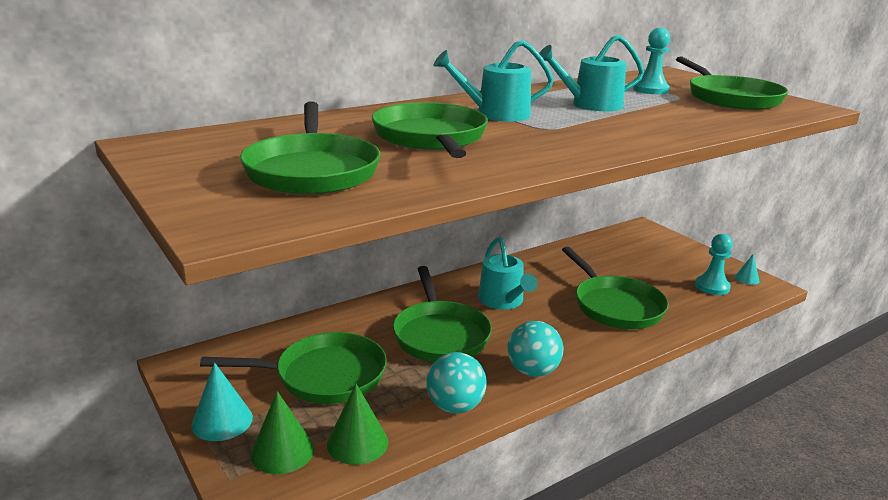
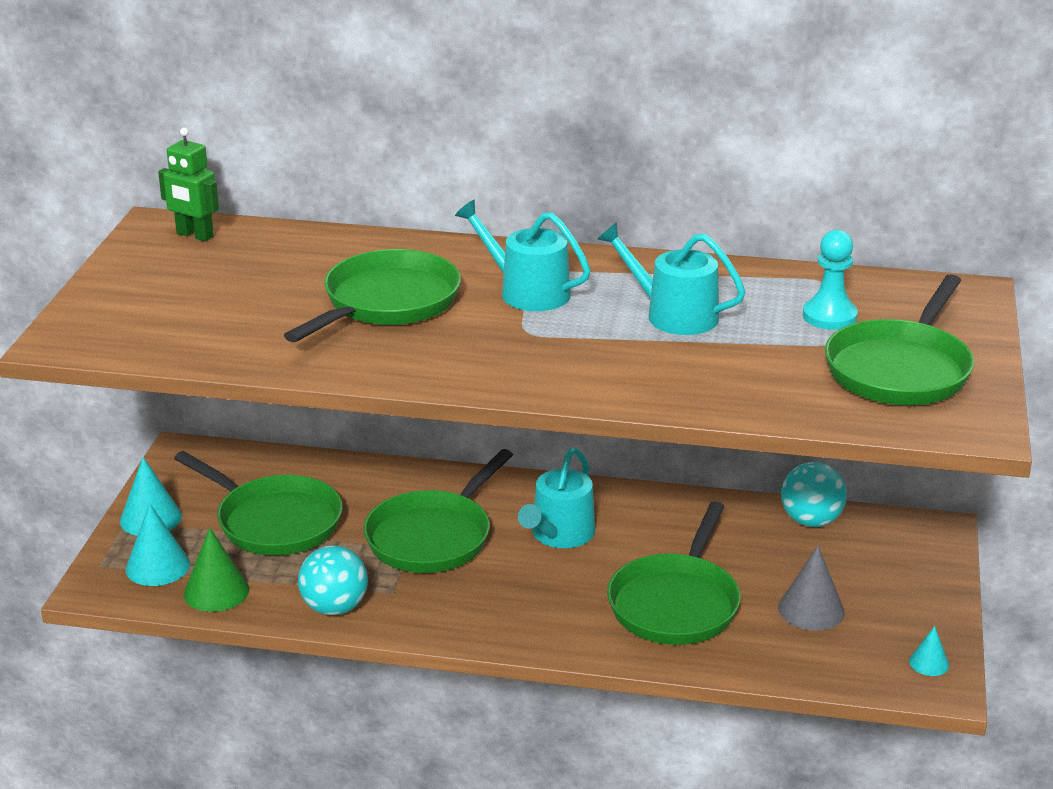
camera: 45 degrees right, 5 degrees up
(195, 142) = (194, 235): none -> green robot
(282, 451) = (157, 566): green cone -> turquoise cone
(312, 170) = (215, 305): green pan -> none
(532, 371) = (456, 618): turquoise ball -> turquoise ball (811, 521)
(668, 280) = (811, 610): none -> grey cone
(712, 287) = (853, 646): turquoise pawn -> none

